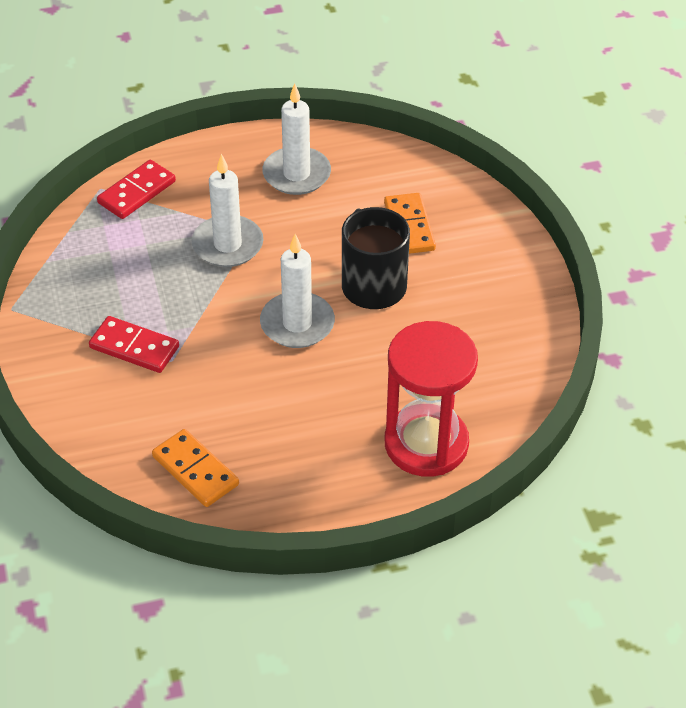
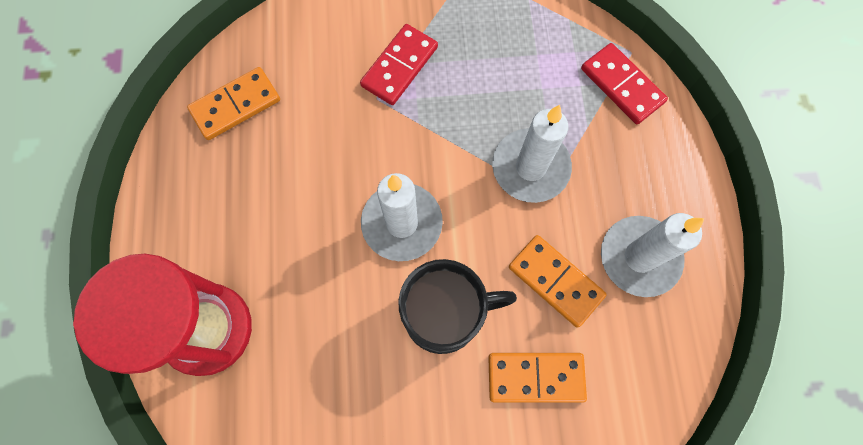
camera: 100 degrees right, 25 degrees up
(328, 221) = (555, 281): none -> orange domino

